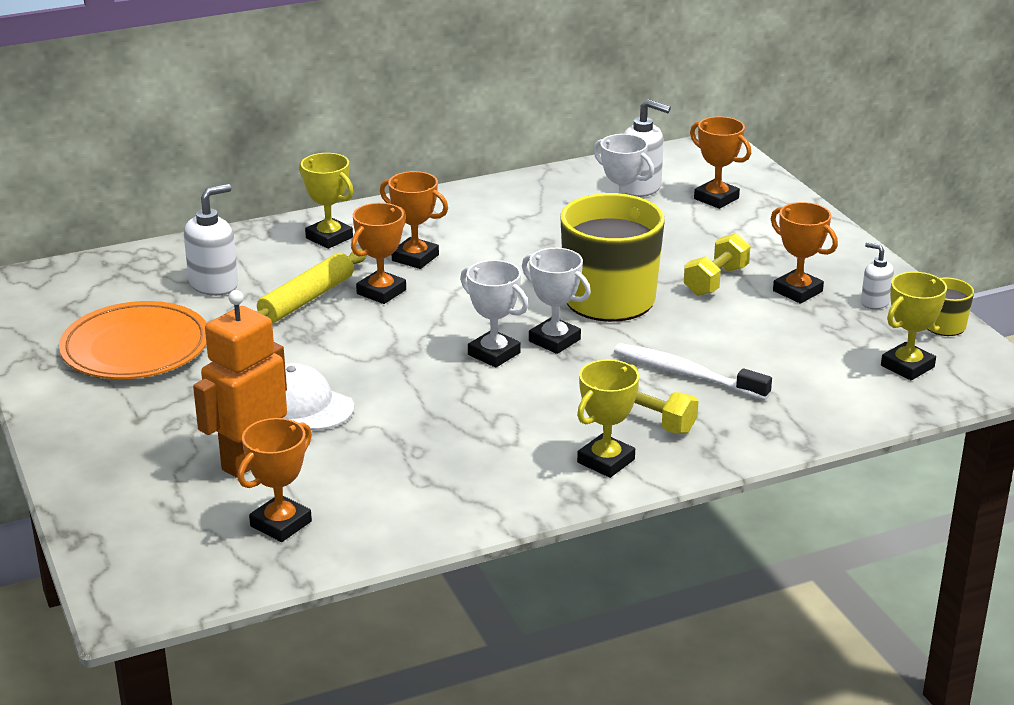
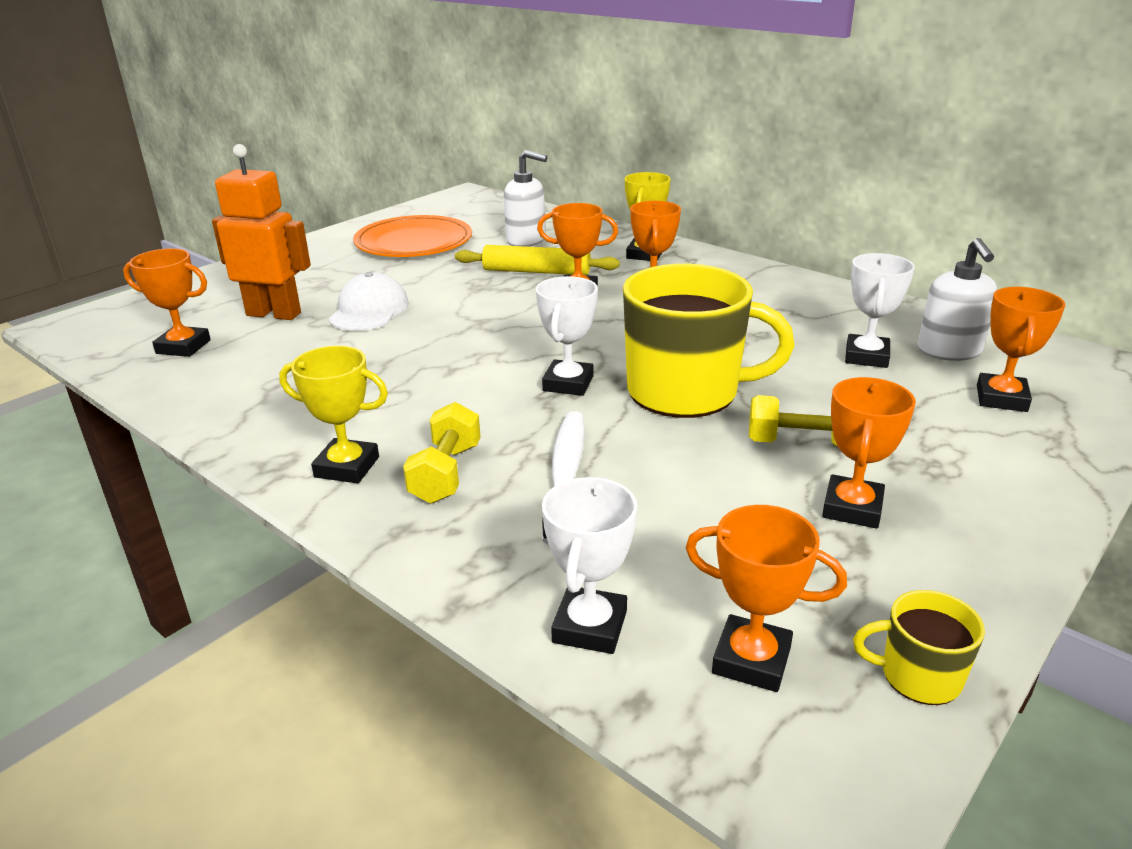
camera: 65 degrees right, 0 degrees up
(494, 354) = (515, 362): white trophy -> white trophy (590, 626)
(874, 302) = (906, 583): white soap dispenser -> none
(907, 366) = (751, 660): yellow trophy -> orange trophy

